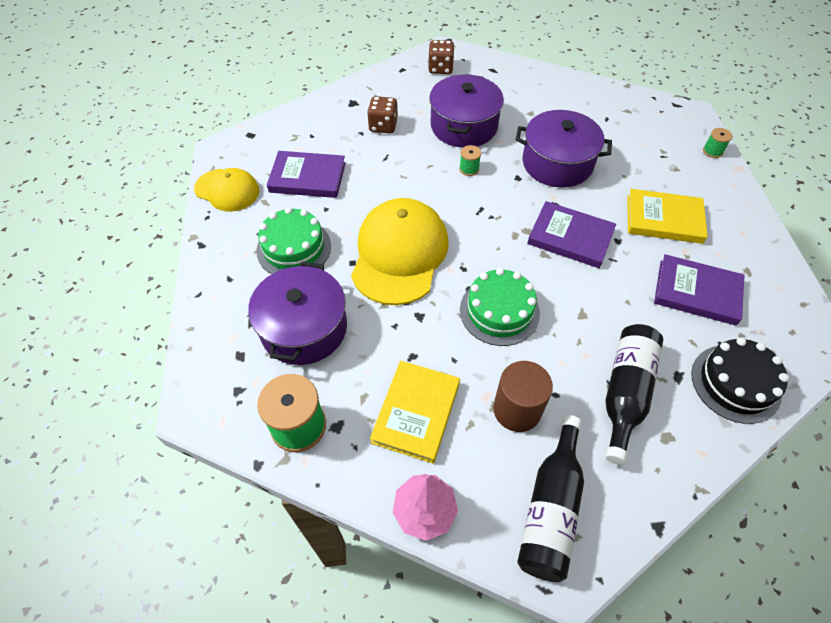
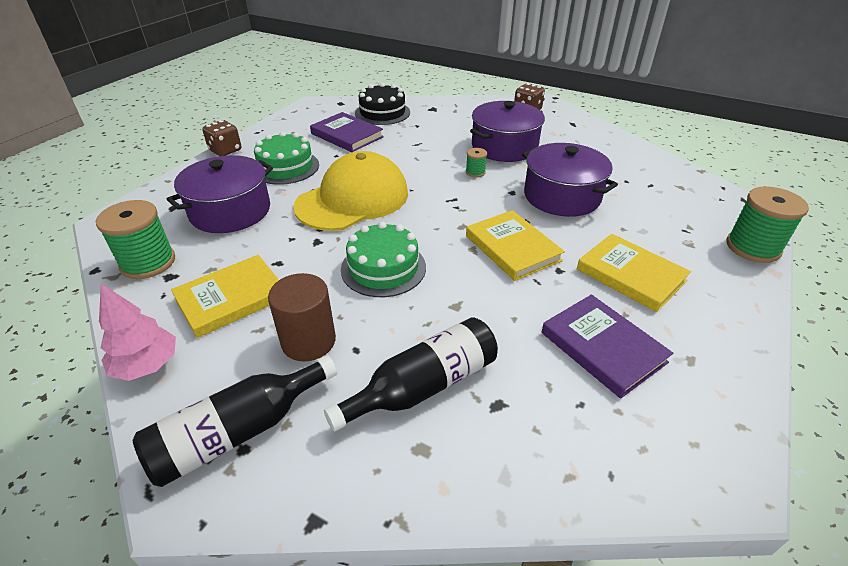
camera: 35 degrees right, 15 degrees down
(227, 190) = (287, 124): yellow cap -> none
(383, 126) = (438, 127): brown dice -> brown dice (225, 150)
(570, 237) = (512, 248): purple book -> yellow book
(712, 151) = (752, 247): green spool -> green spool, size x2.07
(735, 383) = (559, 449): black cake -> black cake (382, 113)

